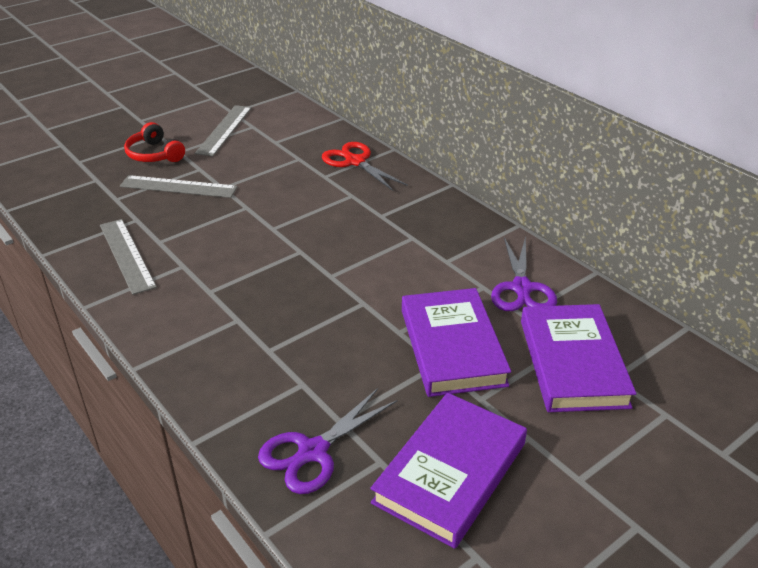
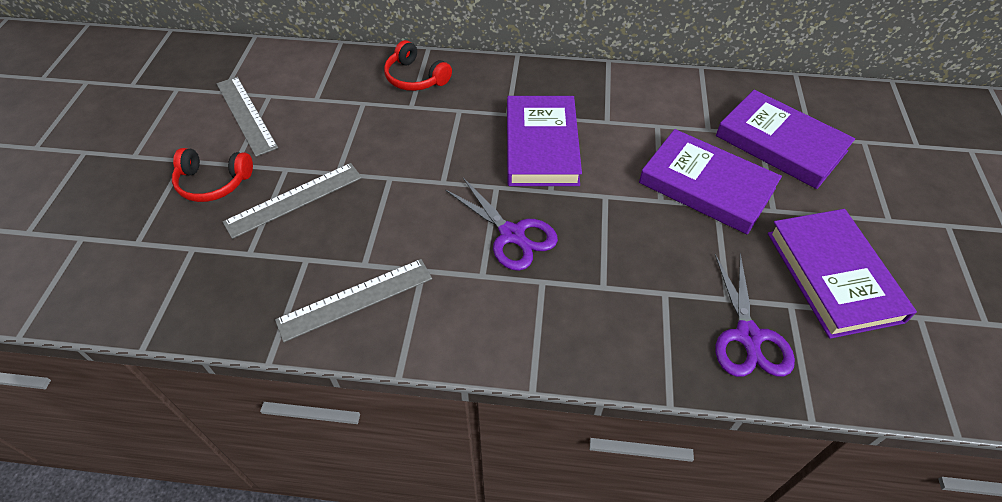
camera: 45 degrees left, 15 degrees up
(126, 255) = (355, 299): grey ruler -> grey ruler turned 45 degrees counterclockwise
(355, 162) = (415, 78): red scissors -> red headphones
(371, 247) = (541, 145): none -> purple book
(521, 288) = (680, 110): purple scissors -> purple scissors (512, 234)

